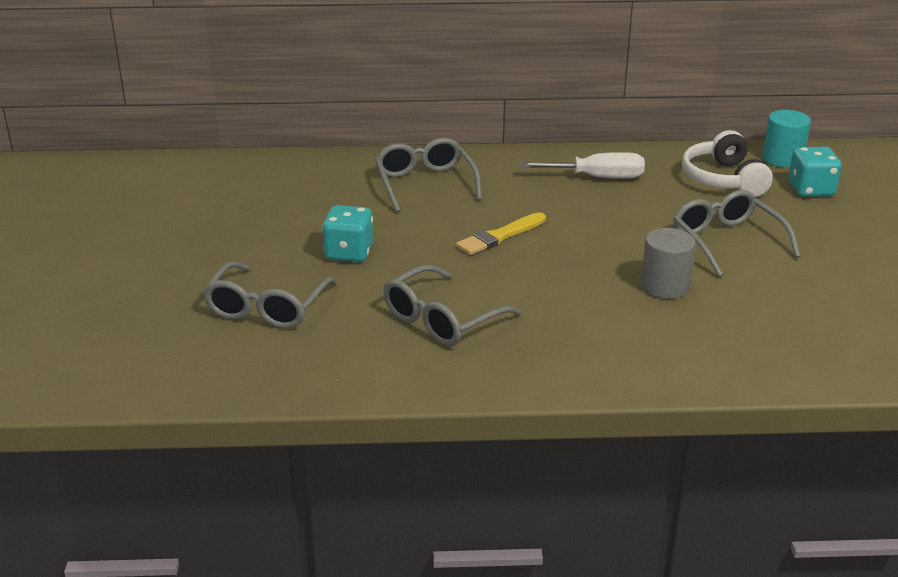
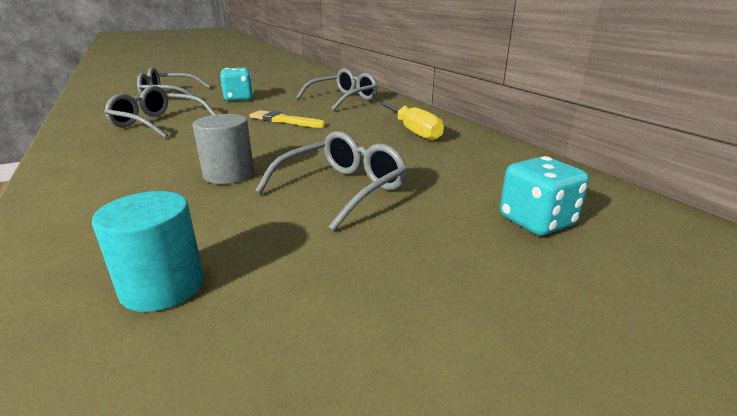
camera: 65 degrees right, 5 degrees down
(597, 177) = (414, 132): white screwdriver -> yellow screwdriver
(723, 179) = (485, 173): white headphones -> none
(782, 159) = (593, 196): turquoise cylinder -> turquoise cylinder (163, 286)

